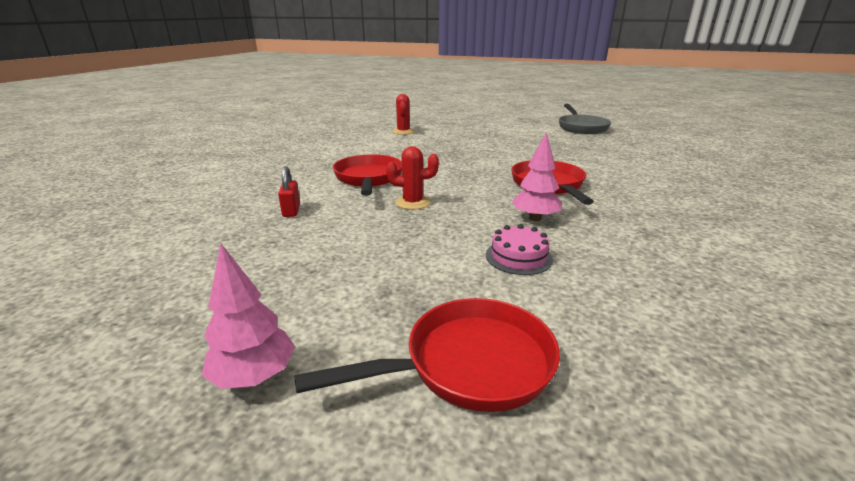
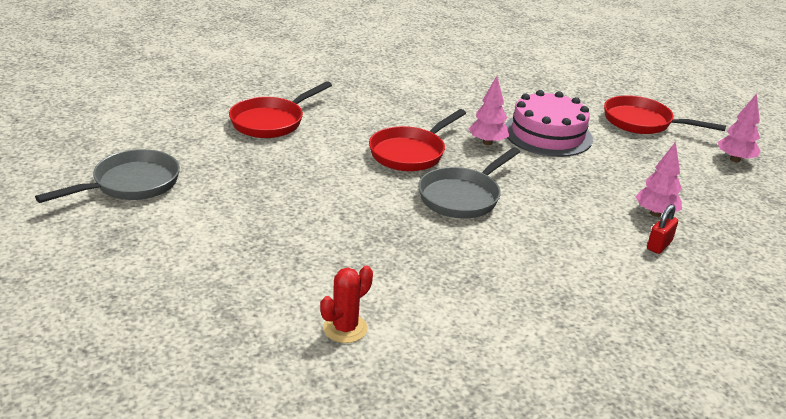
camera: 135 degrees left, 5 degrees up
(315, 232) = (655, 213): none -> pink tree
(368, 178) = (545, 248): red pan -> red pan (271, 122)
(413, 203) = (548, 198): red cactus -> none
(462, 179) = (462, 197): none -> grey pan
(518, 257) = (547, 134): pink cake -> pink cake, size x1.93

